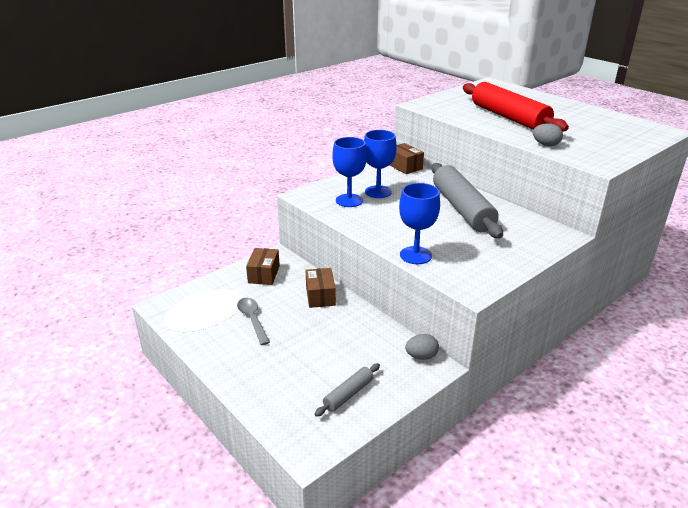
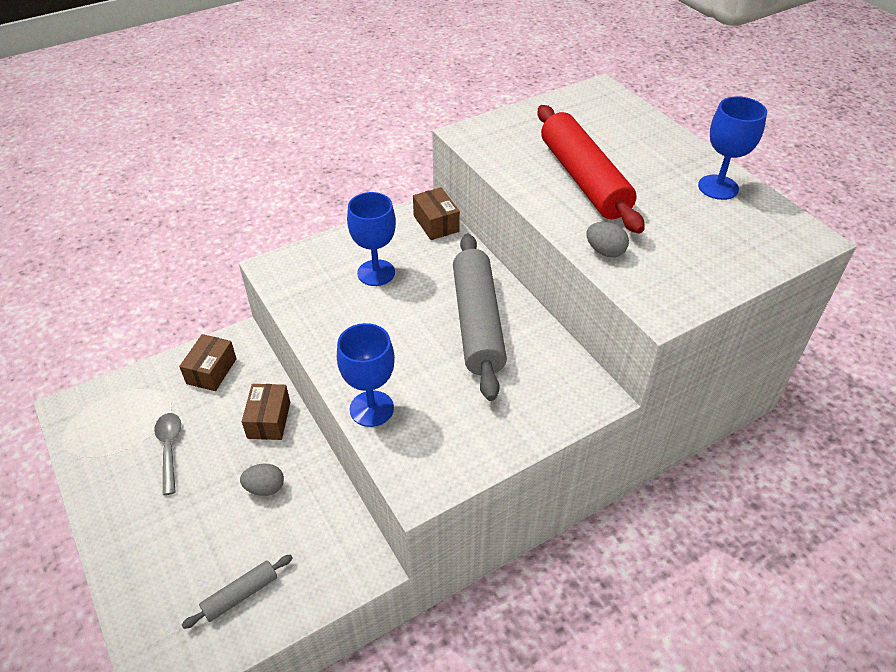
camera: 10 degrees right, 15 degrees up
(349, 200) = (329, 286): blue goblet -> blue goblet (718, 187)
(421, 356) = (357, 546): grey egg -> grey egg (265, 488)

